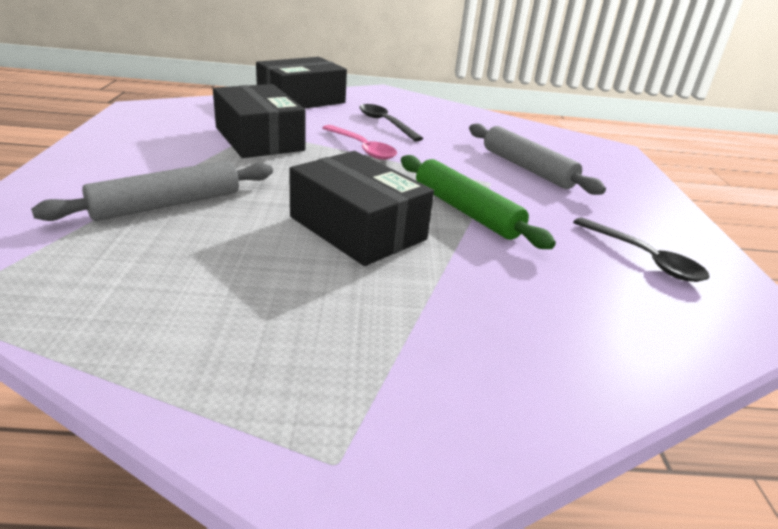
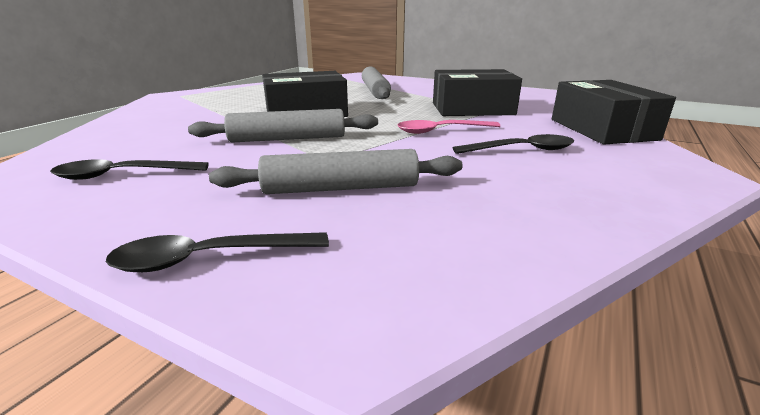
camera: 120 degrees right, 5 degrees down
(466, 211) = (287, 138): green rolling pin -> grey rolling pin
(637, 183) = (208, 258): none -> black spoon

